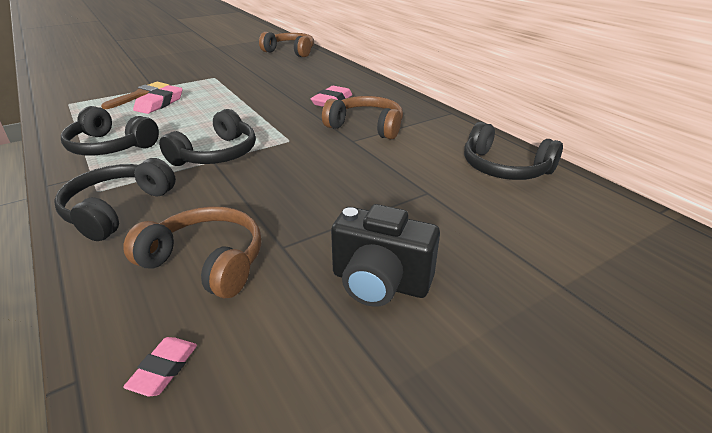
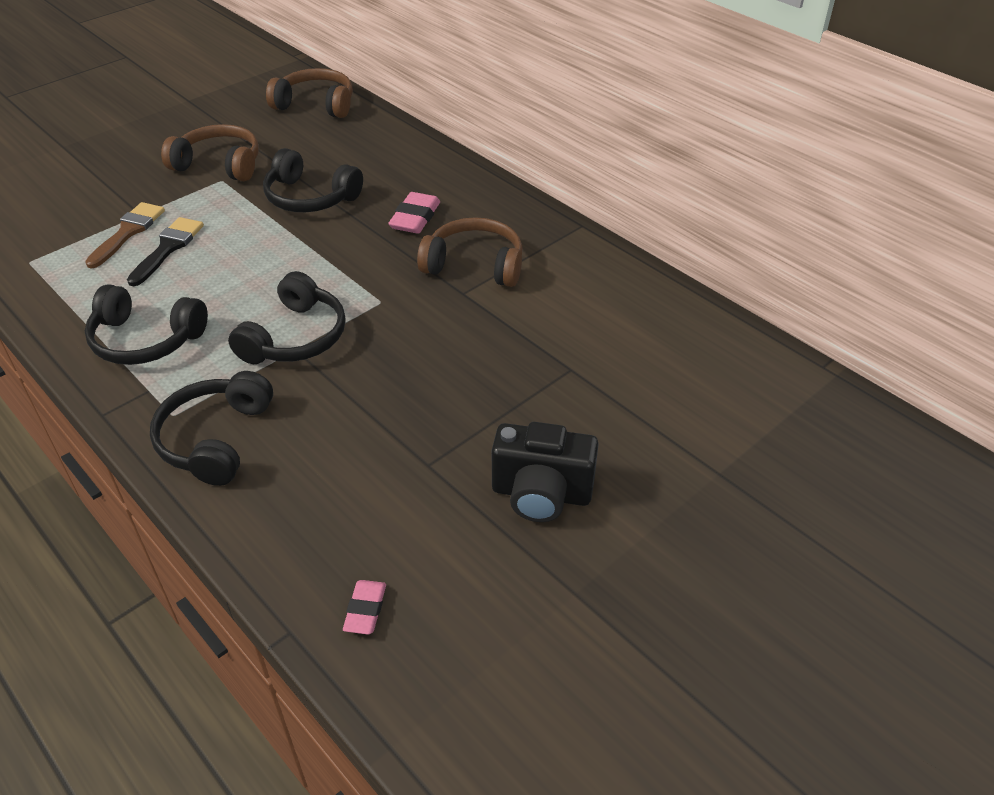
camera: 10 degrees left, 10 degrees up
(159, 104) = (168, 248): pink eraser -> black brush
(206, 262) = (353, 494): brown headphones -> brown headphones (219, 165)
(504, 168) = (655, 320): black headphones -> black headphones (310, 197)

